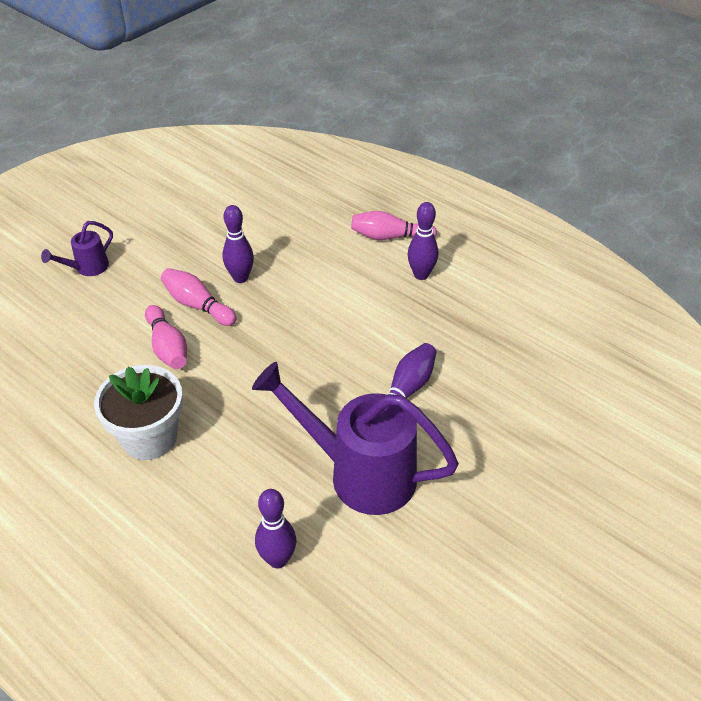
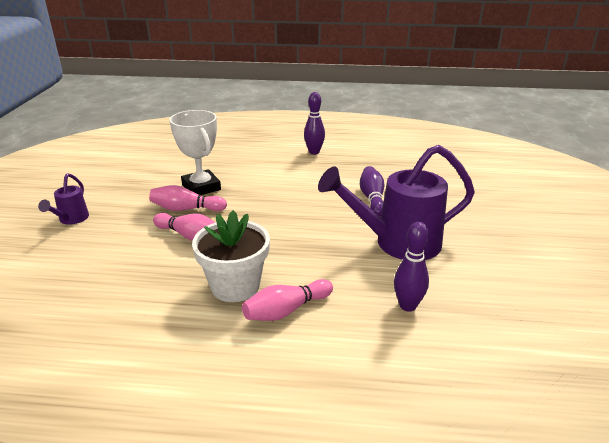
camera: 35 degrees left, 15 degrees down
(240, 278) = (201, 187): purple bowling pin -> white trophy
(389, 237) = (275, 143): pink bowling pin -> pink bowling pin (286, 310)

